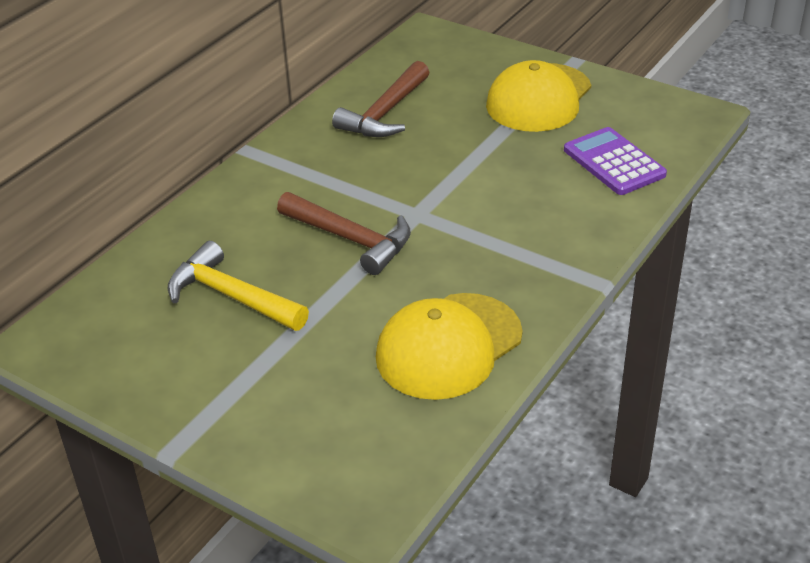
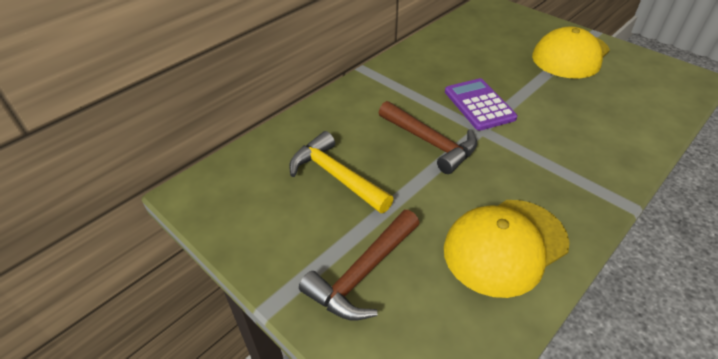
camera: 10 degrees right, 5 degrees up
(385, 113) = (460, 54): brown hammer -> brown hammer (363, 274)
(614, 162) = (632, 107): purple calculator -> purple calculator (479, 105)

